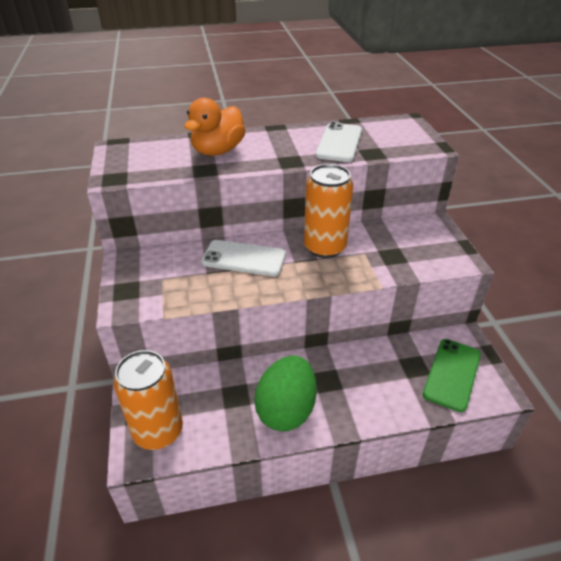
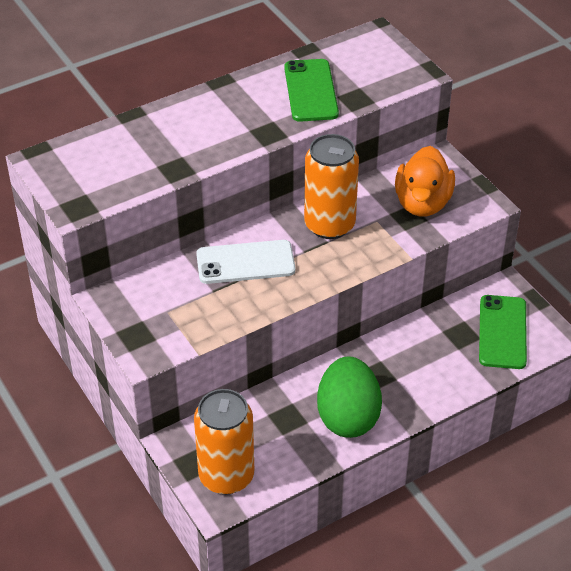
camera: 20 degrees left, 5 degrees up
(218, 151) = (174, 137): orange duck -> orange duck (422, 203)
(339, 143) = (310, 91): white phone -> green phone

